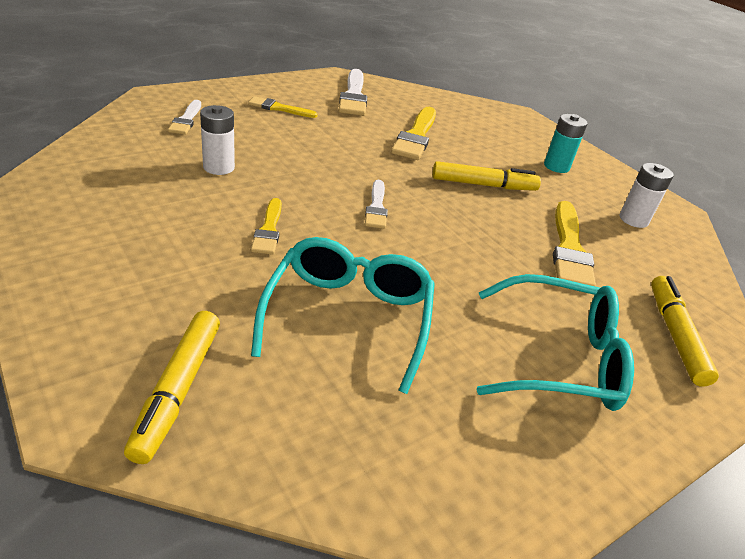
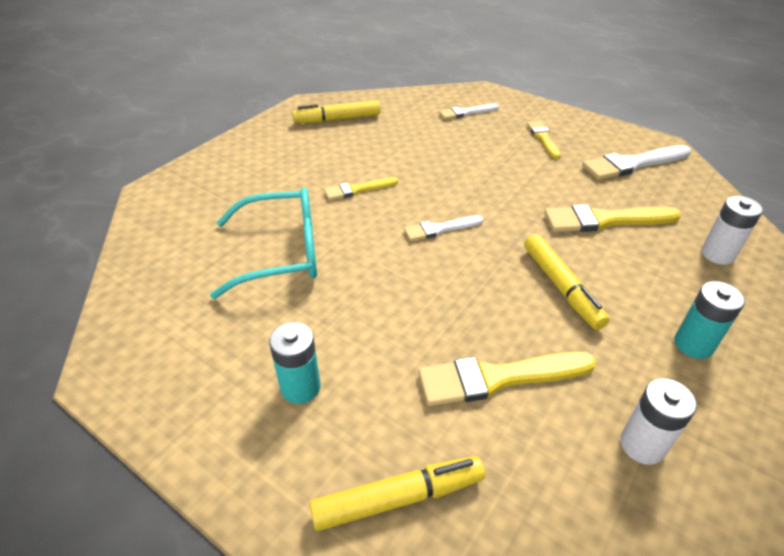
camera: 75 degrees right, 5 degrees up
(178, 389) = (183, 209): yellow marker -> yellow marker (338, 119)
(218, 167) = (416, 145): white battery -> white battery (717, 254)
(558, 358) = (300, 387): turquoise glasses -> turquoise battery

